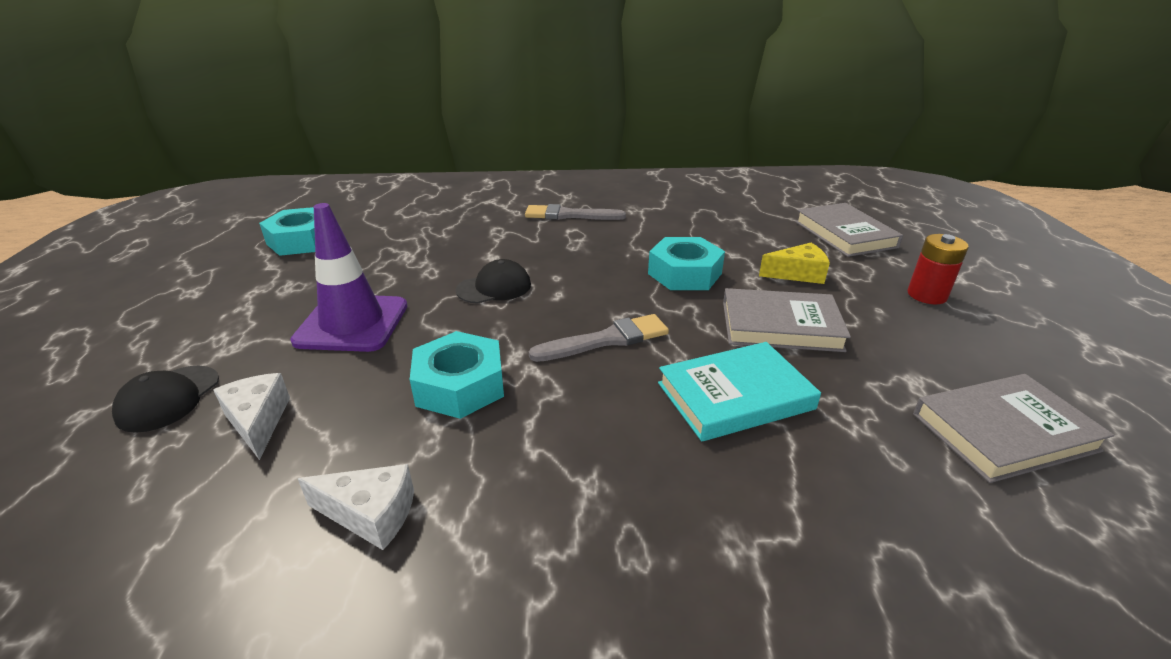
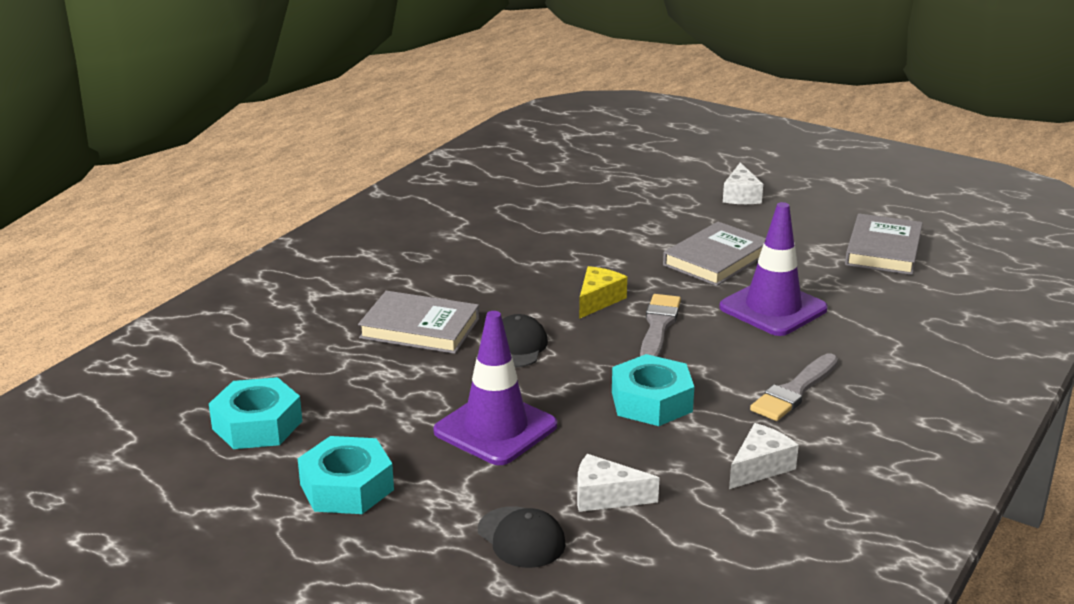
camera: 55 degrees left, 5 degrees down
(569, 215) = (417, 267): grey brush -> grey brush (794, 391)
(684, 273) = (602, 261): turquoise nut -> turquoise nut (347, 487)
(735, 396) = (773, 308): turquoise book -> purple traffic cone
(797, 274) = (659, 221): yellow cheese -> yellow cheese (598, 300)
(844, 234) = (625, 176): grey book -> grey book (420, 328)
(926, 295) = (740, 196): red battery -> white cheese

